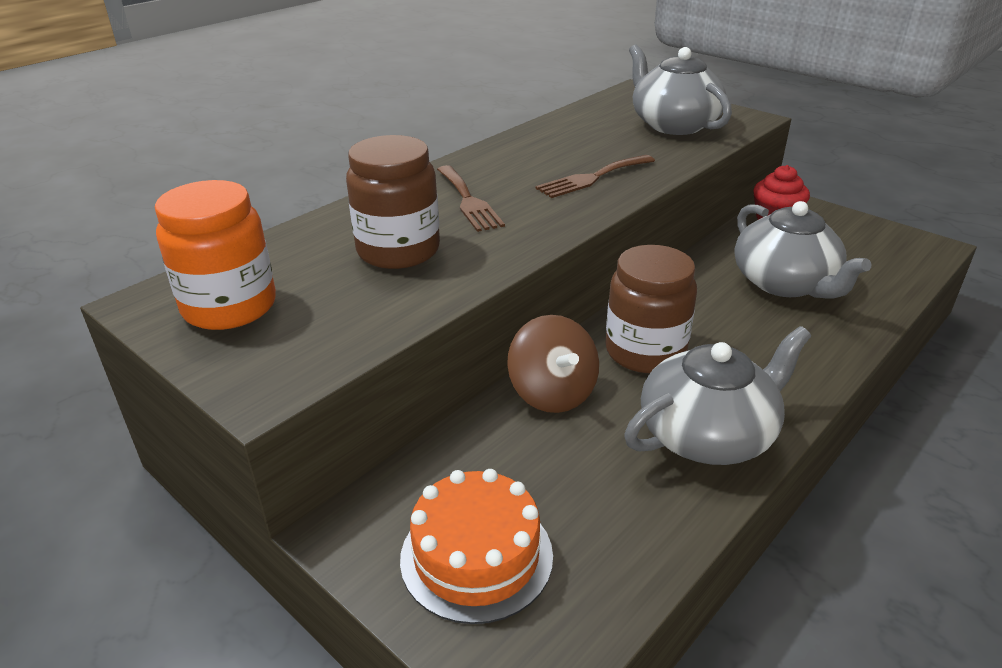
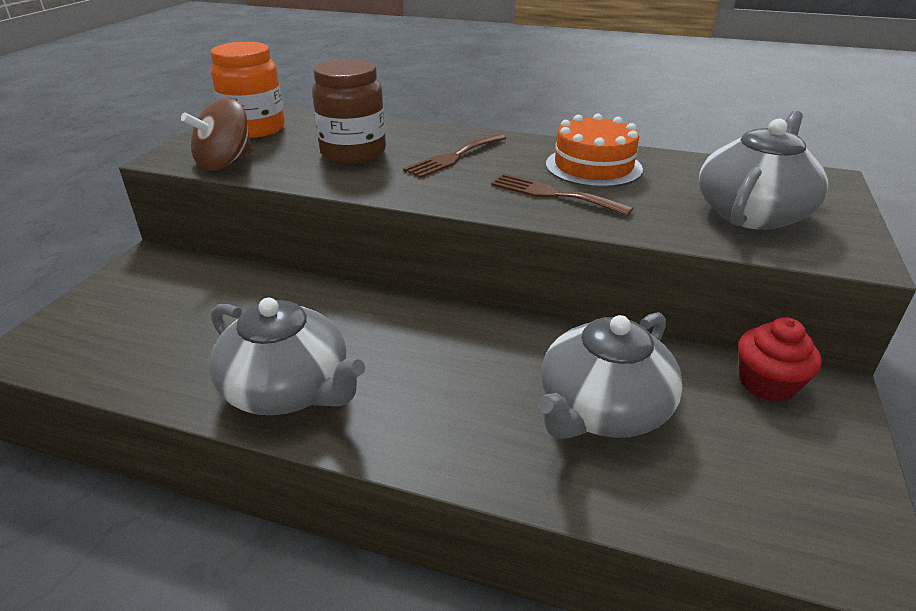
camera: 65 degrees right, 0 degrees up
(476, 556) = (130, 308): orange cake -> orange cake (593, 166)
(552, 393) = (315, 299): brown spinning top -> brown spinning top (225, 163)
(645, 352) = (398, 333): brown jar -> none

